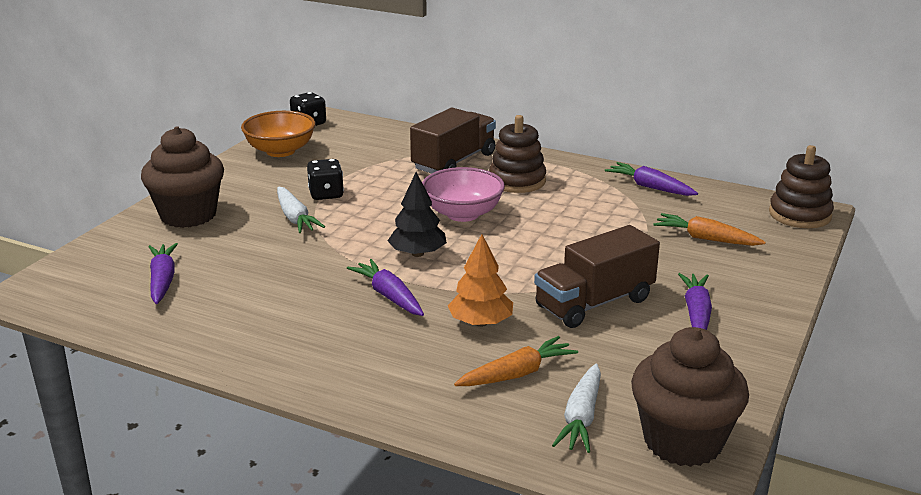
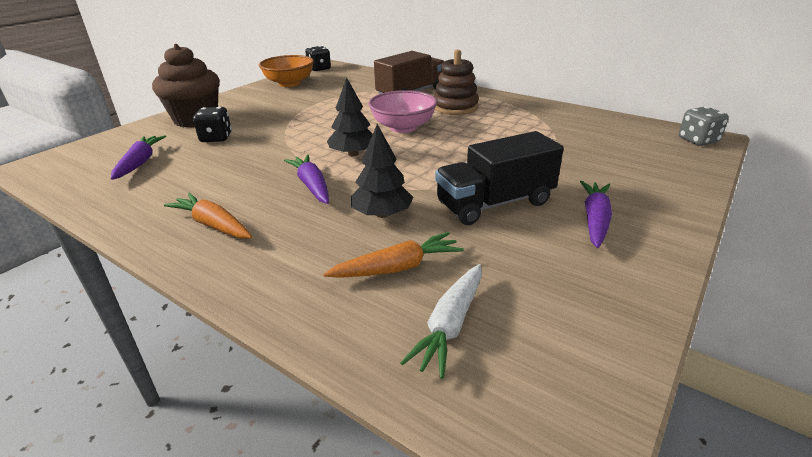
camera: 10 degrees right, 5 degrees up
(295, 218) = (272, 124): white carrot -> none
(326, 194) = (305, 110): black dice -> black dice (216, 138)
(481, 323) = (382, 214): orange tree -> black tree
(594, 303) = (495, 203): brown truck -> black truck
(650, 187) = (563, 115): purple carrot -> none
(682, 441) = (565, 371): brown cupcake -> none
(706, 239) = (609, 155): orange carrot -> orange carrot (213, 225)
(799, 215) = (698, 140): brown stacking toy -> grey dice

